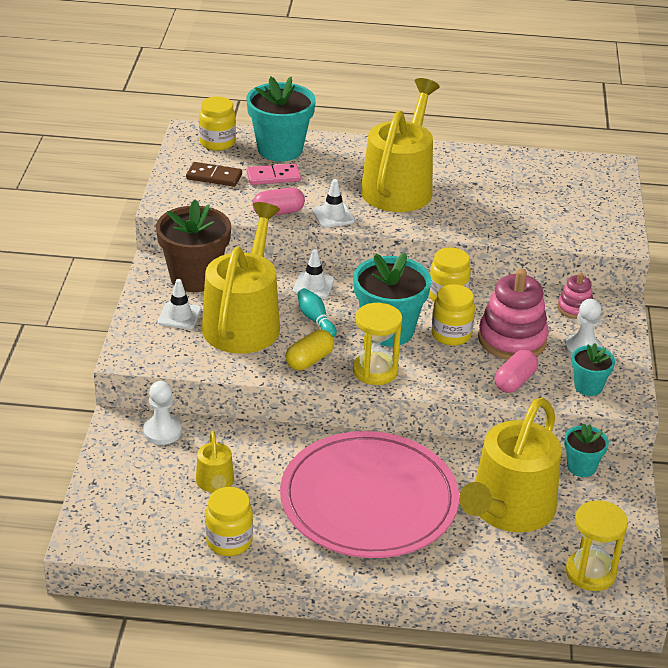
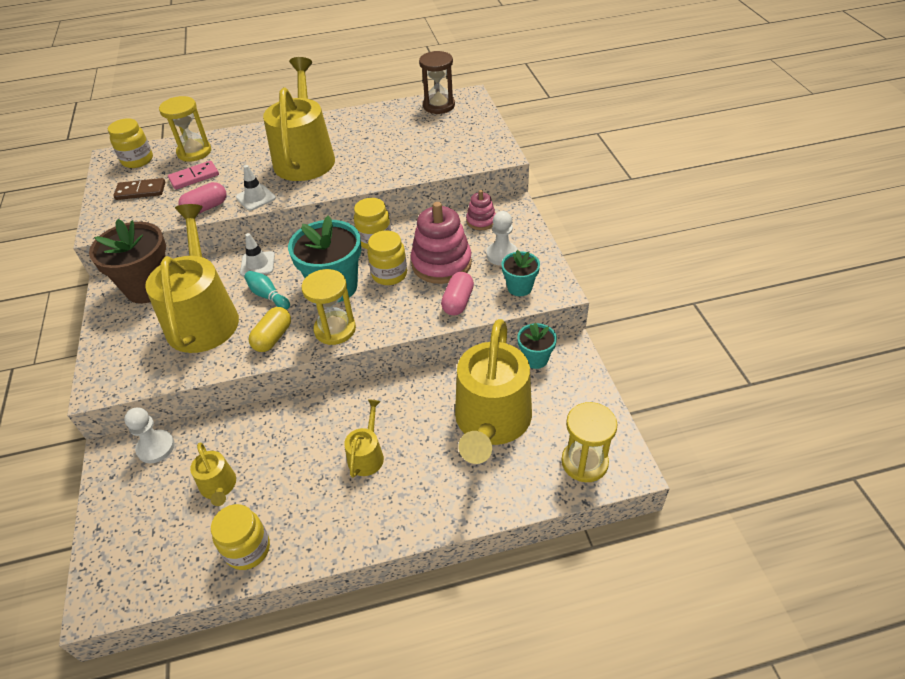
camera: 15 degrees left, 10 degrees up
(179, 316) = (141, 329): white traffic cone -> none
(280, 149) = (194, 152): turquoise flower pot -> yellow hourglass
(369, 500) = (367, 455): pink plate -> yellow watering can
(573, 168) = (439, 106): none -> brown hourglass

